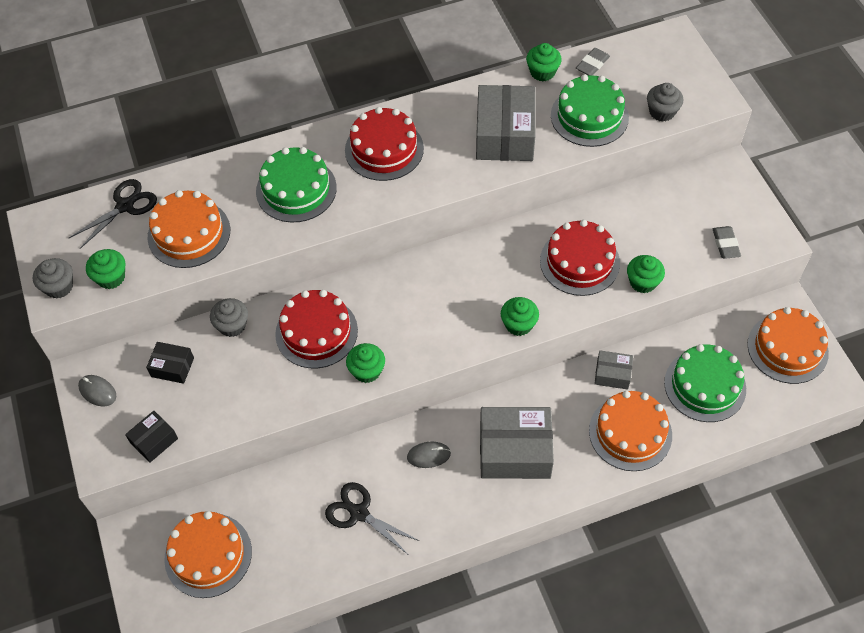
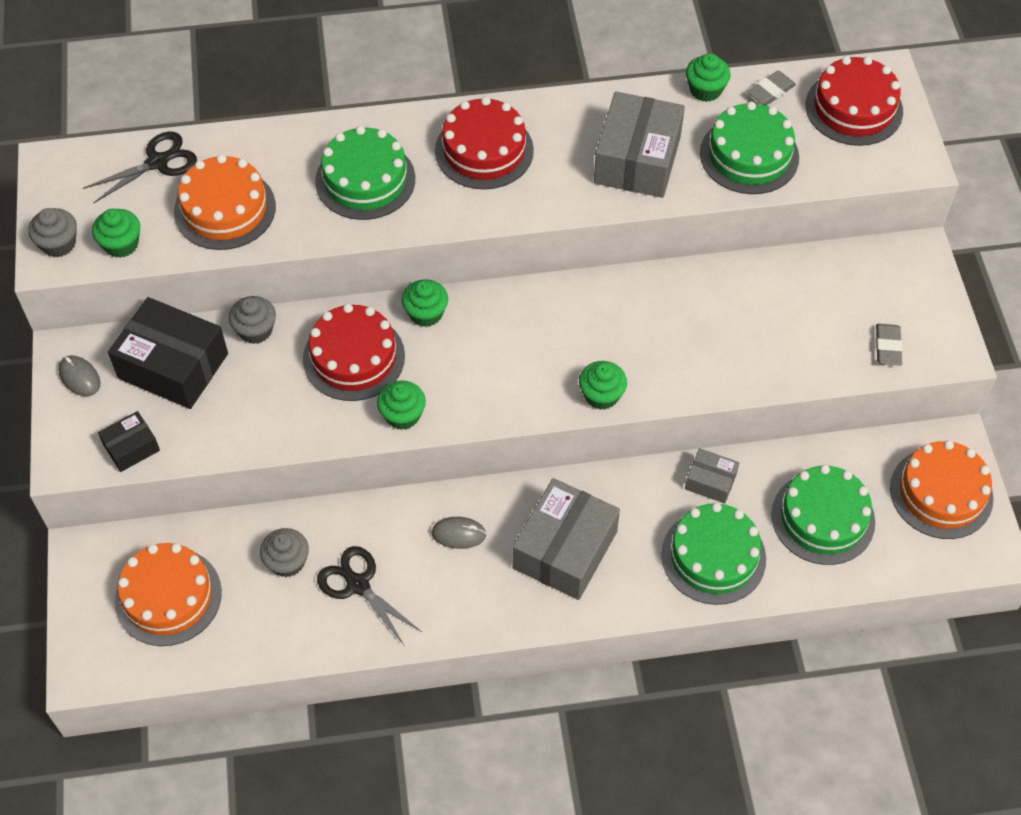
camera: 10 degrees right, 0 degrees up
(172, 367) = (173, 366): black box -> black box, size x1.98
(515, 451) = (565, 550): grey box -> grey box turned 75 degrees counterclockwise
(579, 262) = (697, 334): red cake -> red cake (854, 108)
(630, 433) = (713, 556): orange cake -> green cake
(643, 282) = (770, 373): green cupcake -> green cupcake (426, 313)
(662, 112) = (842, 166): grey cupcake -> grey cupcake (287, 562)

